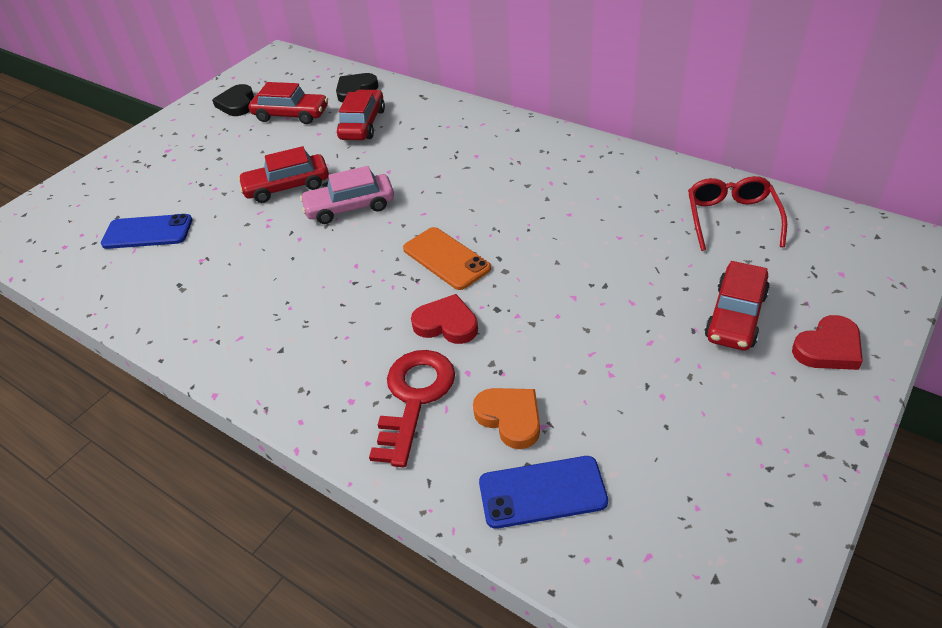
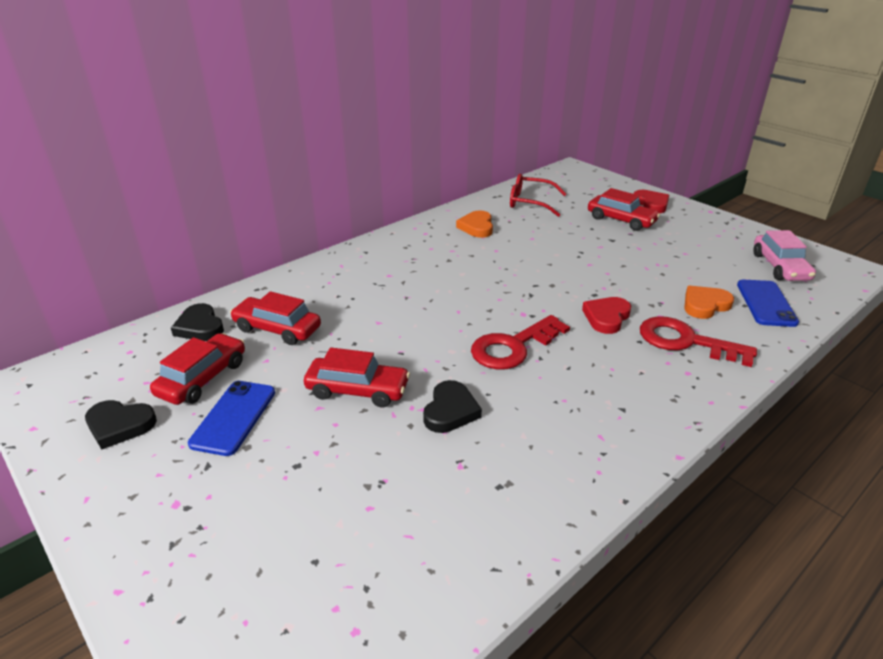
camera: 80 degrees left, 10 degrees down
(147, 232) = (376, 521): blue phone -> blue phone (234, 417)
(266, 241) = (450, 411): none -> black heart
(287, 186) = (357, 390): red car -> red car turned 75 degrees counterclockwise
(350, 207) = (424, 350): pink car -> pink car (780, 267)
(368, 261) = (513, 347): none -> red key
(446, 259) = (527, 308): orange phone -> none
(621, 188) = (477, 227): none -> orange heart

